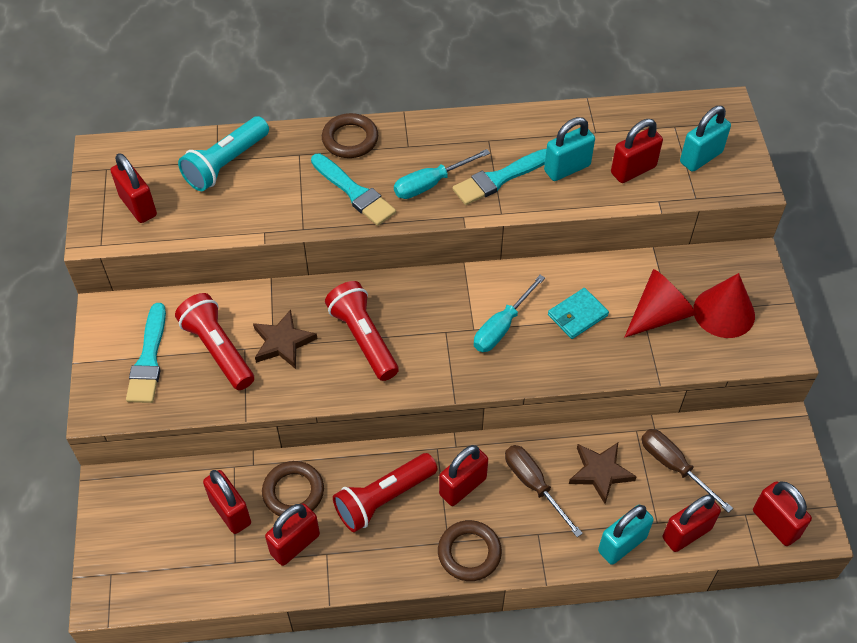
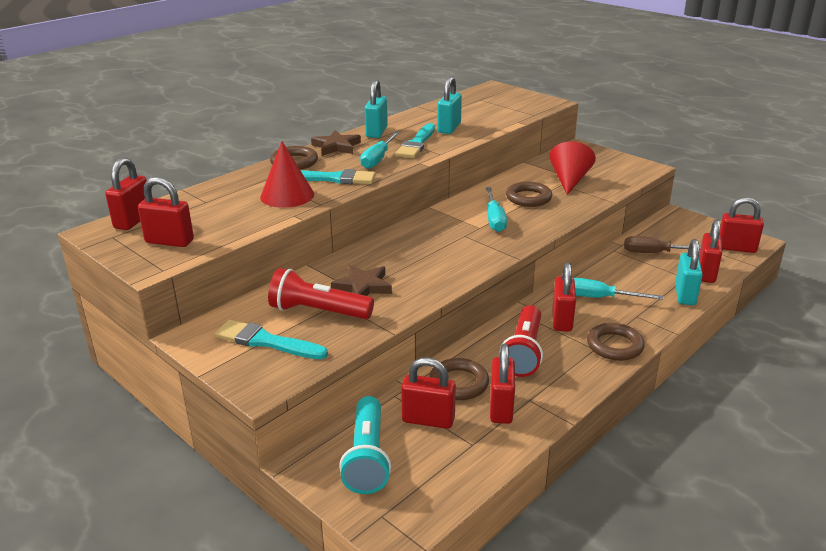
camera: 40 degrees left, 25 degrees down
(149, 359) = (266, 341): turquoise brush -> turquoise brush turned 150 degrees clockwise
(226, 164) = (216, 200): turquoise flashlight -> turquoise flashlight (367, 457)
(363, 338) = (417, 260): red flashlight -> none
(534, 485) = (600, 298): brown screwdriver -> turquoise screwdriver
(577, 315) = (528, 198): turquoise wallet -> brown ring
(600, 472) = (624, 274): brown star -> brown star (336, 146)
(633, 170) = (485, 117): red padlock -> red padlock (133, 221)
(701, 157) = (512, 103): turquoise padlock -> turquoise padlock (376, 132)
(724, 312) = (598, 167): red cone -> red cone (287, 195)

